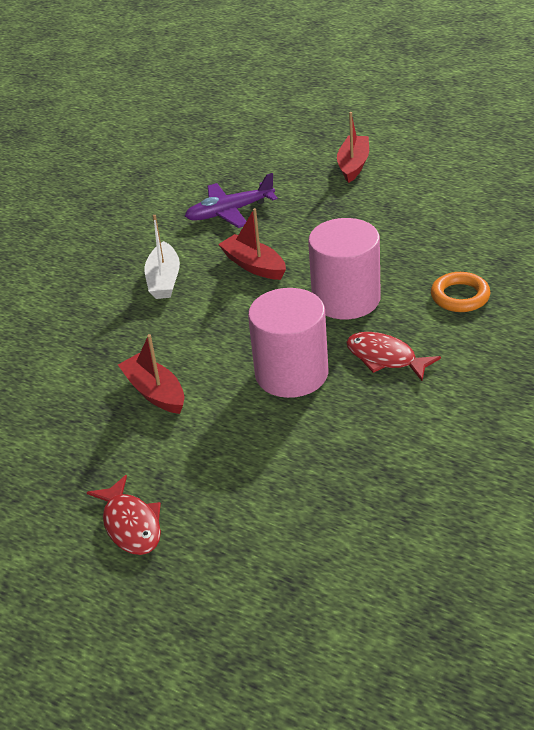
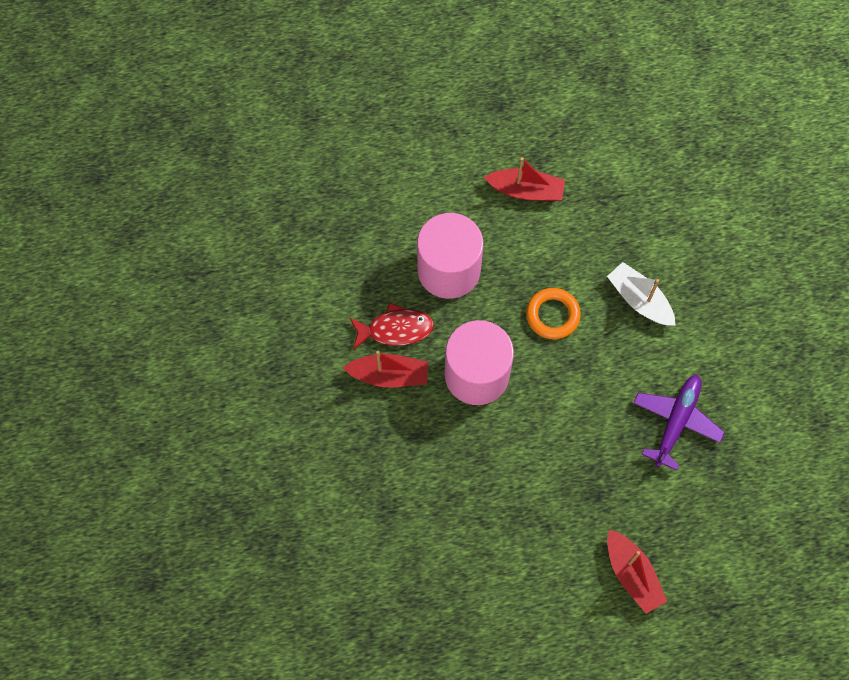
camera: 135 degrees right, 30 degrees up
(131, 525) = (435, 91): red fish -> none
(254, 265) = (585, 365): red boat -> red boat (389, 375)
(460, 296) = (391, 437): orange ring -> orange ring (552, 315)

